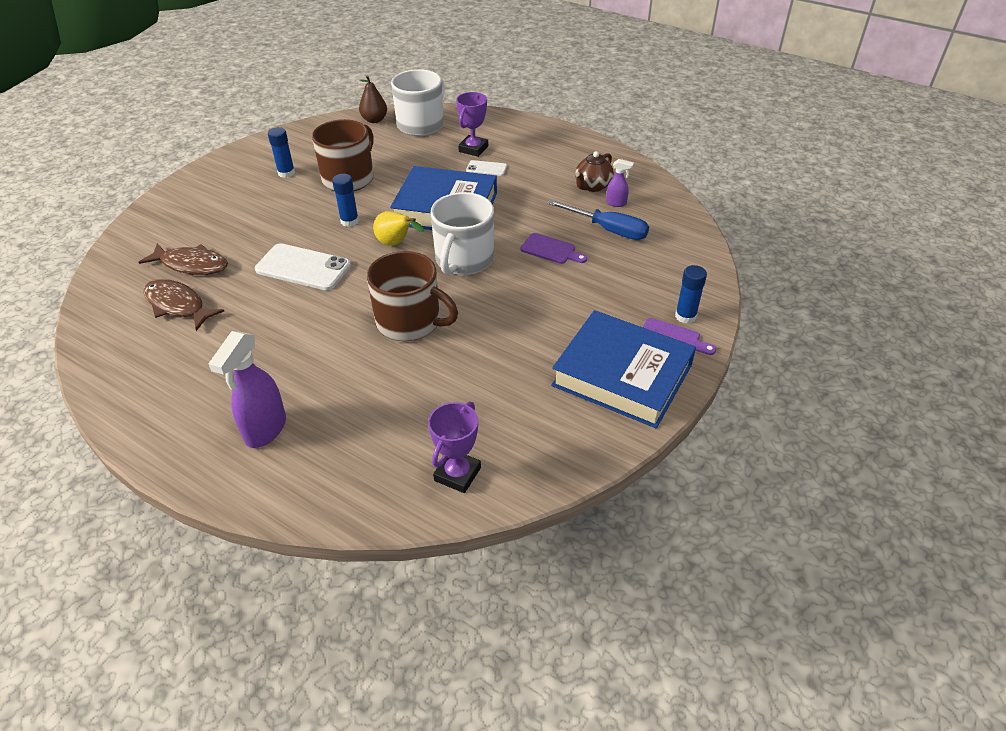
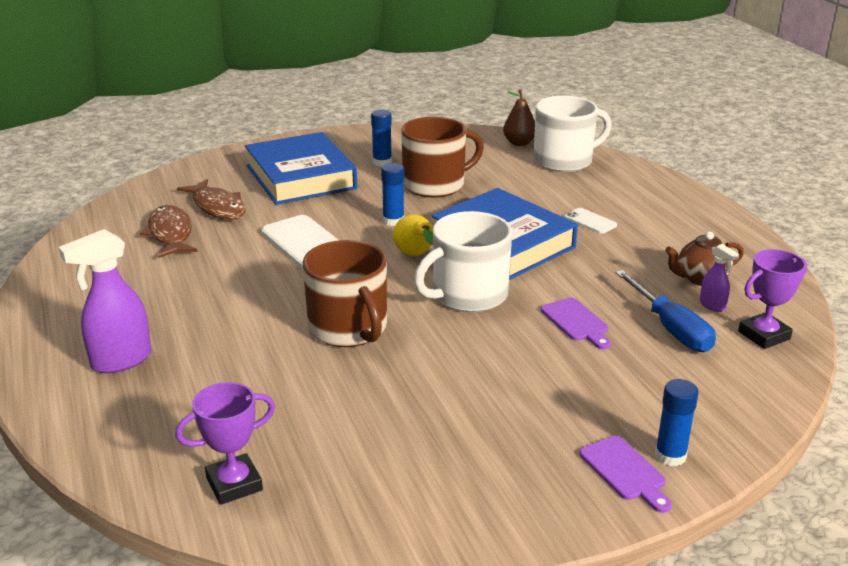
camera: 35 degrees right, 15 degrees down
(473, 149) = (596, 199): purple trophy -> purple trophy (764, 335)
(622, 375) = (517, 479): blue book -> blue book (301, 177)

